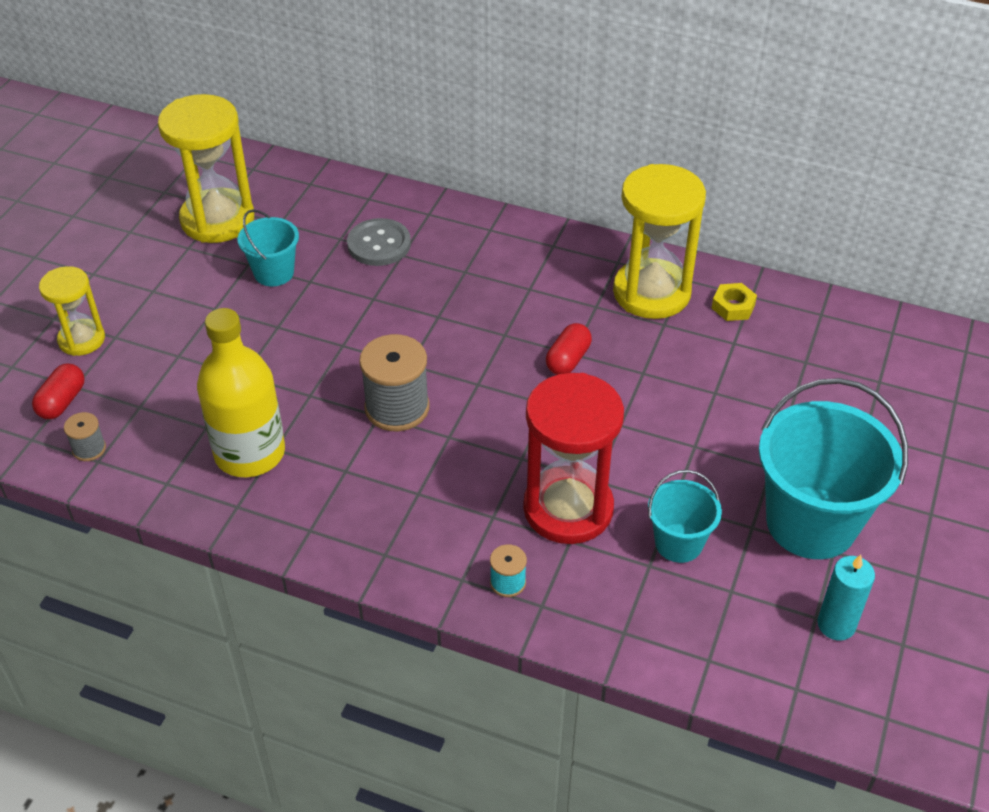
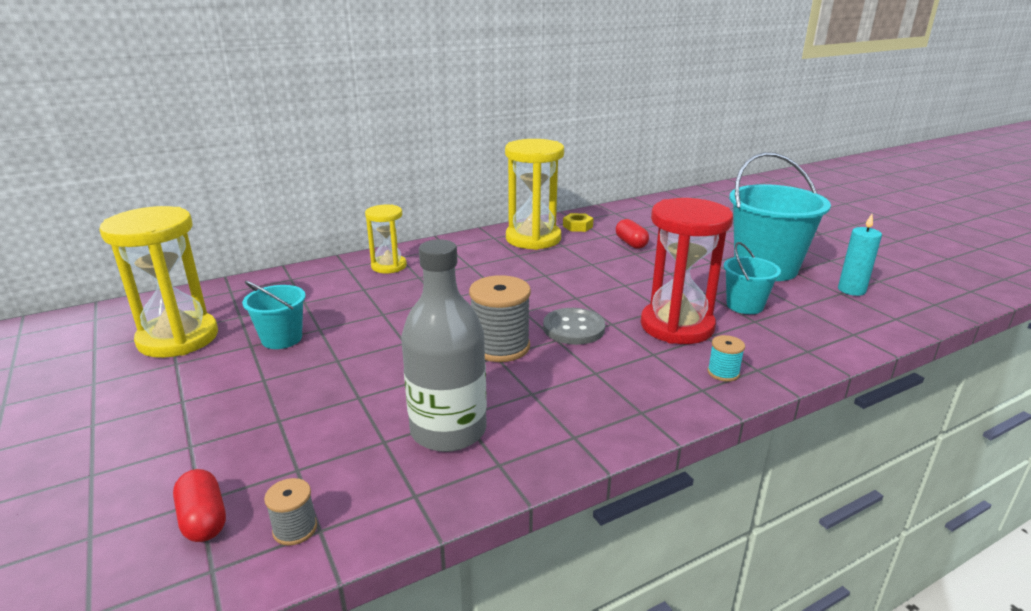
camera: 50 degrees left, 20 degrees down
(81, 339) = (153, 468): yellow hourglass -> yellow hourglass (389, 266)
(250, 453) = (448, 430): yellow bottle -> grey bottle
(379, 244) = (338, 292): grey button -> grey button (573, 328)
(568, 359) = (548, 278): red capsule -> red capsule (631, 243)

